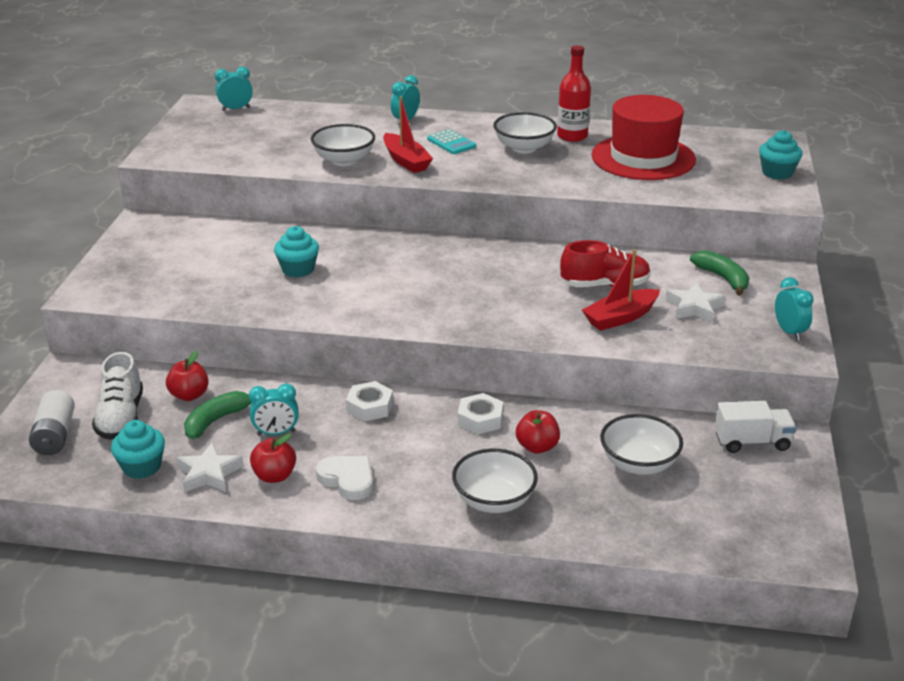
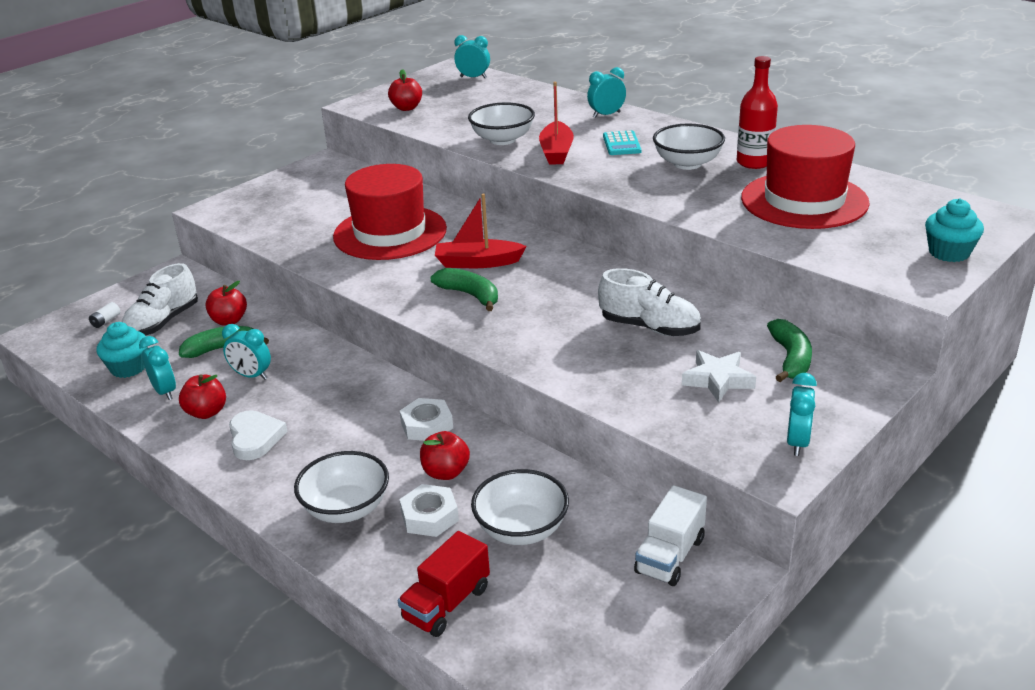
camera: 35 degrees right, 0 degrees up
(55, 435) = (106, 321): white battery -> white battery, size x0.48
(209, 474) = (165, 391): white star -> turquoise clock
(210, 150) = (406, 108): none -> red apple
(298, 269) = (390, 233): turquoise cupcake -> red hat
(370, 407) = (349, 379): white nut -> white nut (429, 516)
(438, 301) = (470, 295): none -> green banana
(605, 285) = (649, 327): red shoe -> white shoe
(620, 317) = (624, 365): red boat -> red boat (478, 262)
(647, 532) = (446, 603): none -> red truck
(752, 442) = (670, 555): white truck -> white truck turned 90 degrees clockwise

